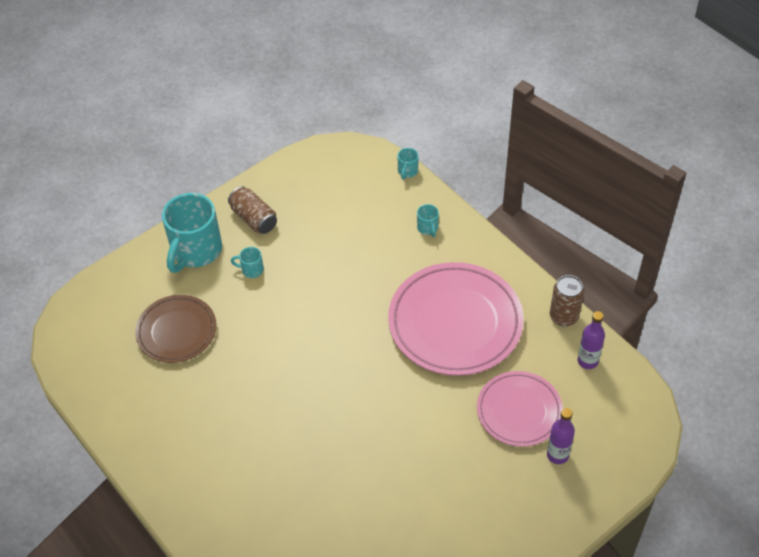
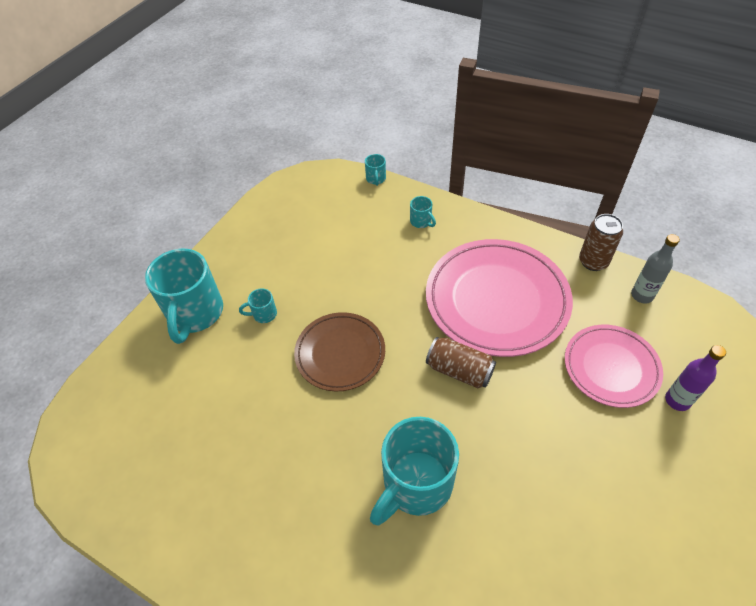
camera: 20 degrees left, 0 degrees up
(177, 331) = (206, 407): brown plate -> brown plate (340, 353)
(254, 218) = (245, 263): brown can -> brown can (459, 370)
(311, 442) = (416, 484): none -> turquoise mug
(587, 361) = (642, 295): purple bottle -> grey bottle

